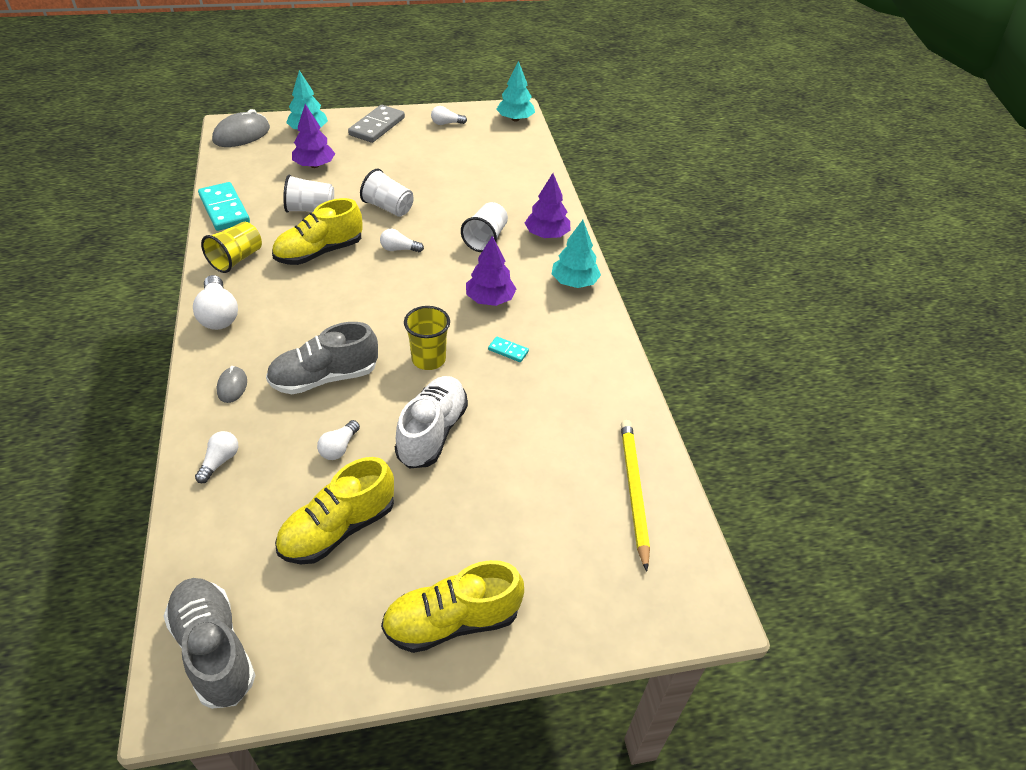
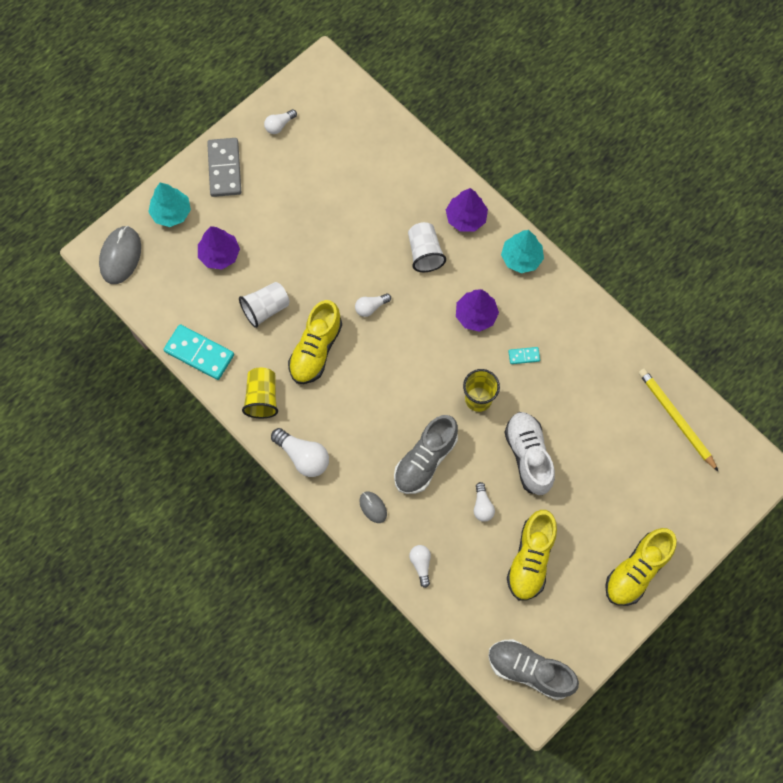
camera: 30 degrees left, 25 degrees up
(388, 208) = (323, 266): white cup -> none
(515, 119) = (332, 80): turquoise tree -> none

